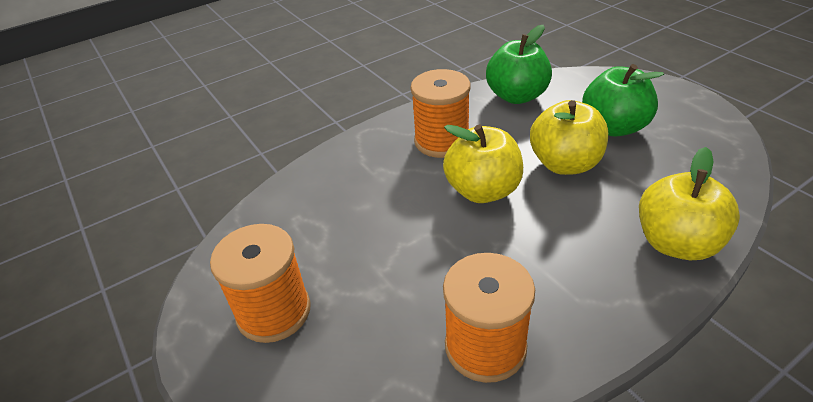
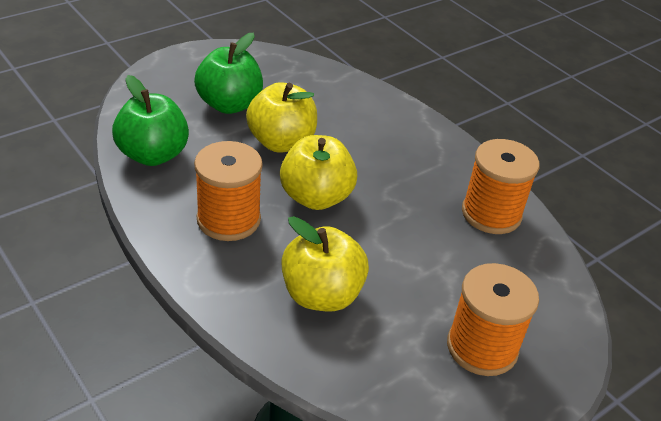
camera: 100 degrees left, 0 degrees up
(676, 243) = (382, 108): yellow apple -> yellow apple (321, 295)

